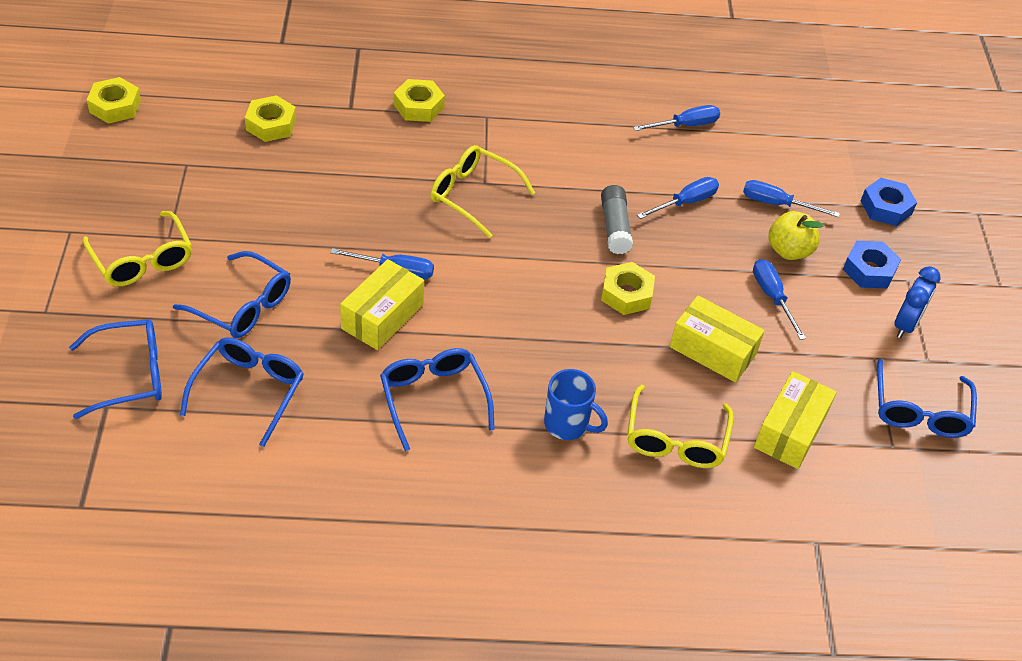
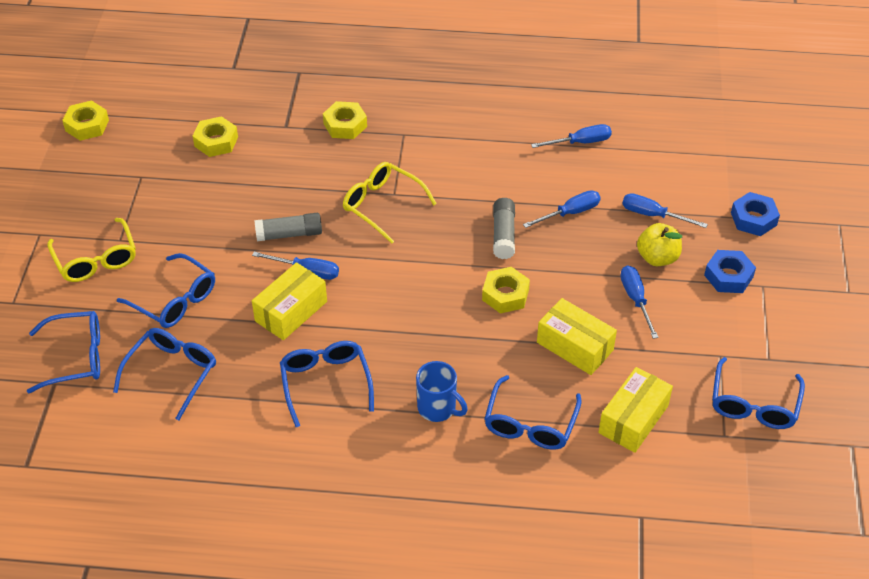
camera: 10 degrees right, 0 degrees up
(369, 228) = (289, 234): none -> grey glue stick
(675, 439) = (530, 424): yellow glasses -> blue glasses
(905, 325) = (754, 326): blue clock -> none

